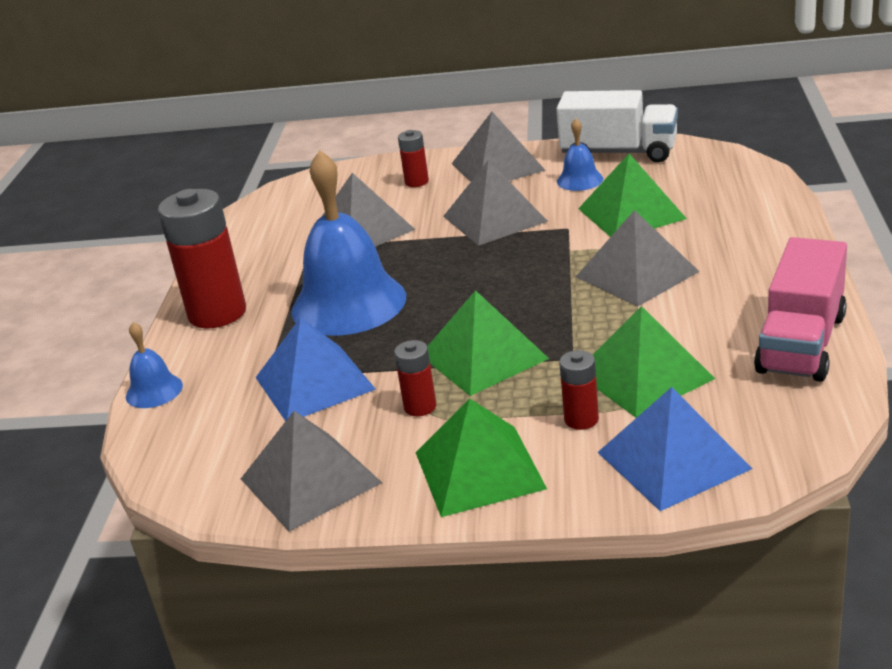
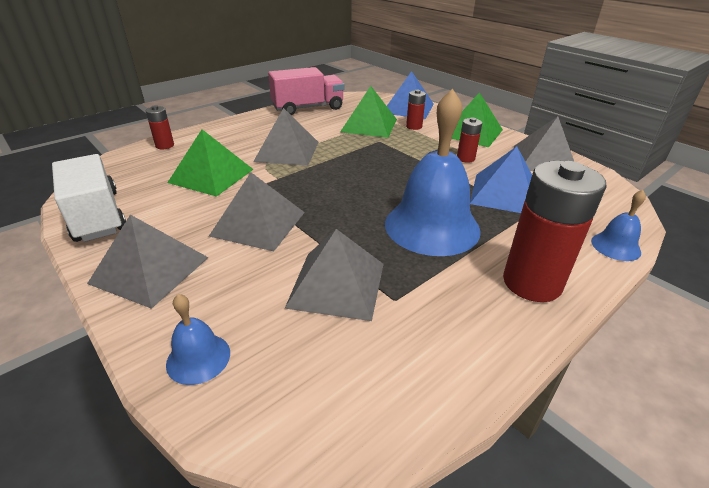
camera: 140 degrees left, 5 degrees up
(416, 182) = (212, 309): red battery -> red battery (165, 145)
(483, 356) = (409, 160): green pyramid -> none
(580, 180) = (163, 214): blue bell -> blue bell (198, 358)

